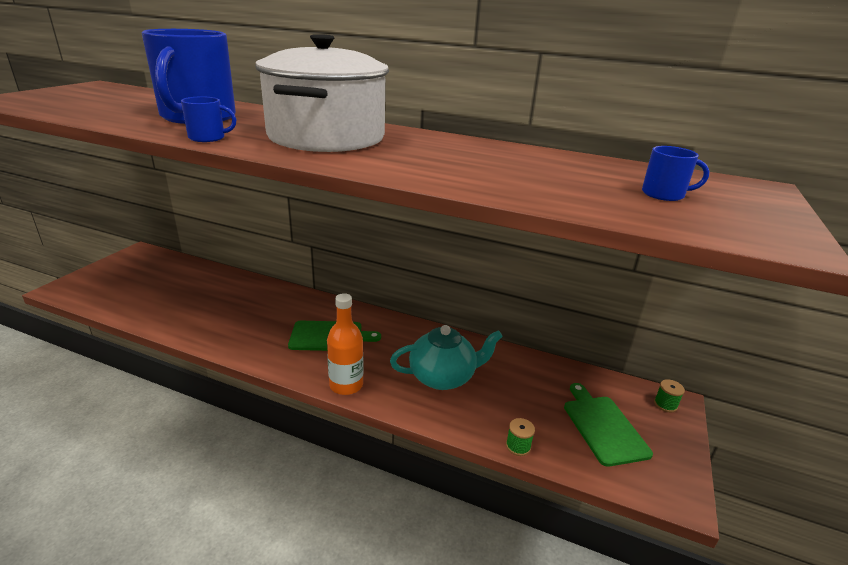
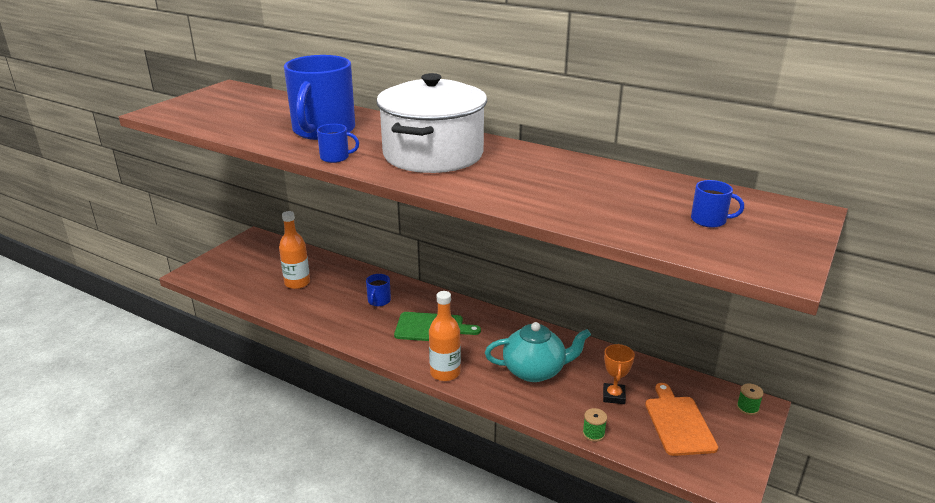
camera: 10 degrees right, 0 degrees up
(182, 295) = (297, 283): none -> orange bottle
(271, 310) = (379, 301): none -> blue mug
(530, 400) = (613, 396): none -> orange trophy
(603, 427) = (678, 423): green cutting board -> orange cutting board

